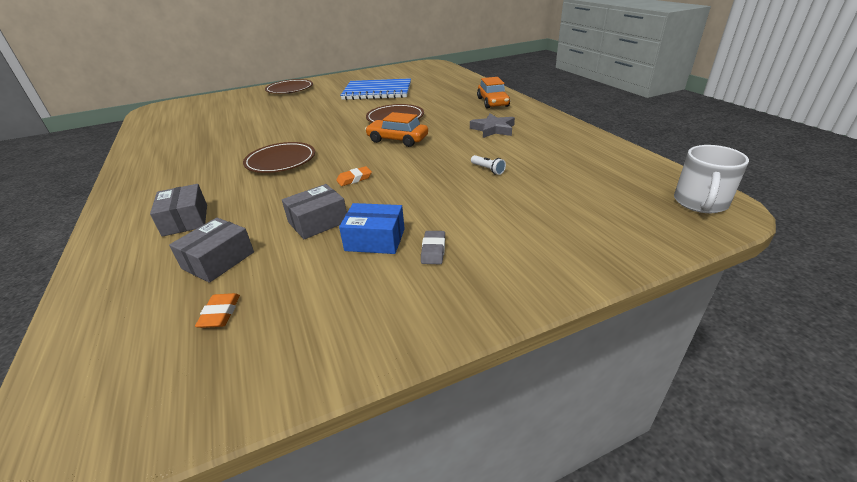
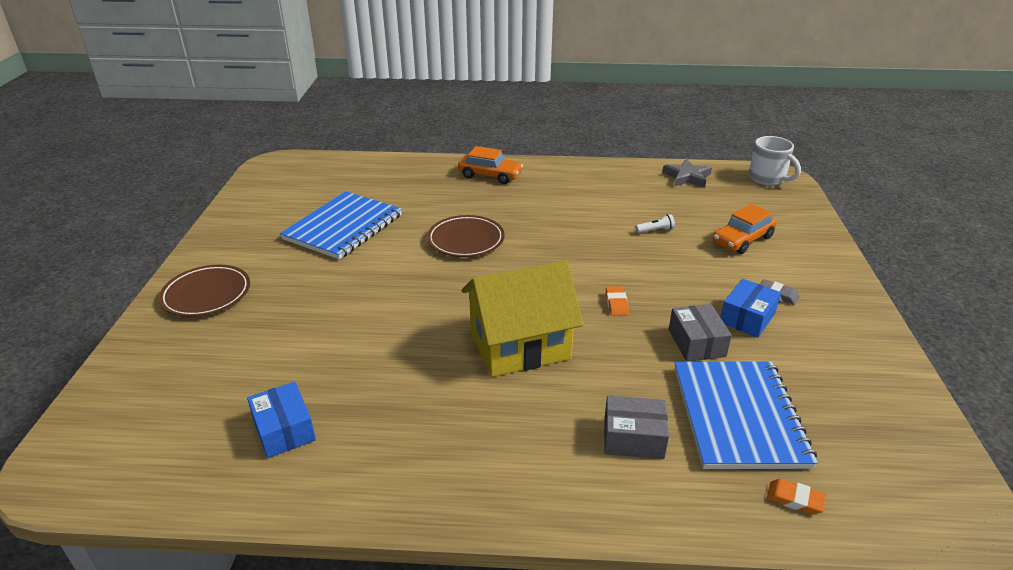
camera: 65 degrees left, 0 degrees up
(185, 131) = (284, 430): none -> blue box
(218, 260) = (738, 416): grey box -> blue notebook
(220, 313) = (826, 420): orange eraser -> orange eraser (795, 499)
(281, 161) = (519, 345): brown plate -> yellow house
(397, 140) = (536, 255): orange car -> orange car (742, 240)
(493, 129) = (566, 199): grey star -> grey star (687, 177)

